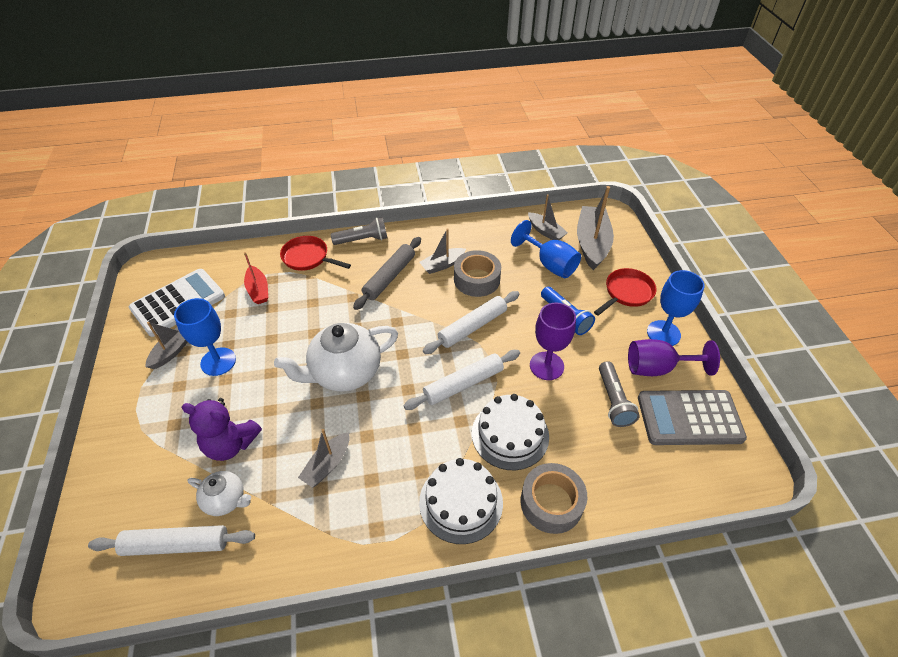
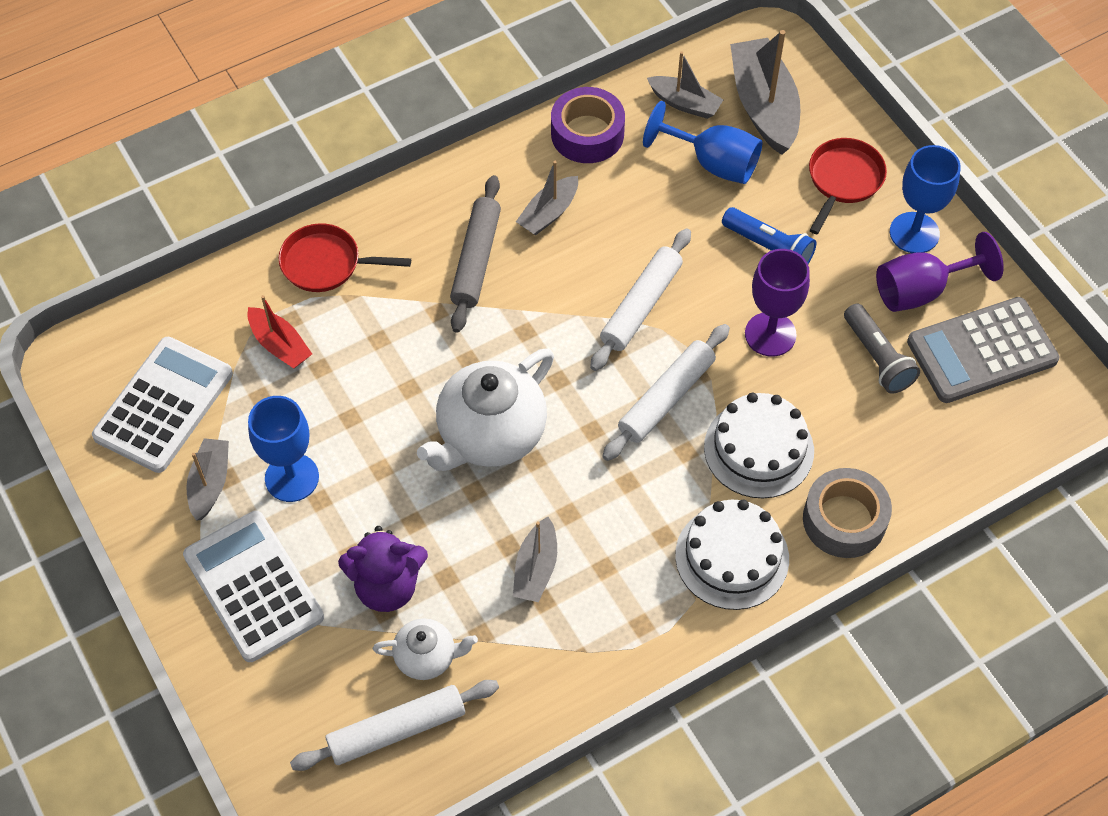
camera: 20 degrees left, 10 degrees up
(155, 417) = (253, 586): none -> white calculator
(363, 240) = (398, 204): grey flashlight -> none
(476, 279) = (613, 223): grey tape -> none
(483, 232) = (587, 134): none -> purple tape

